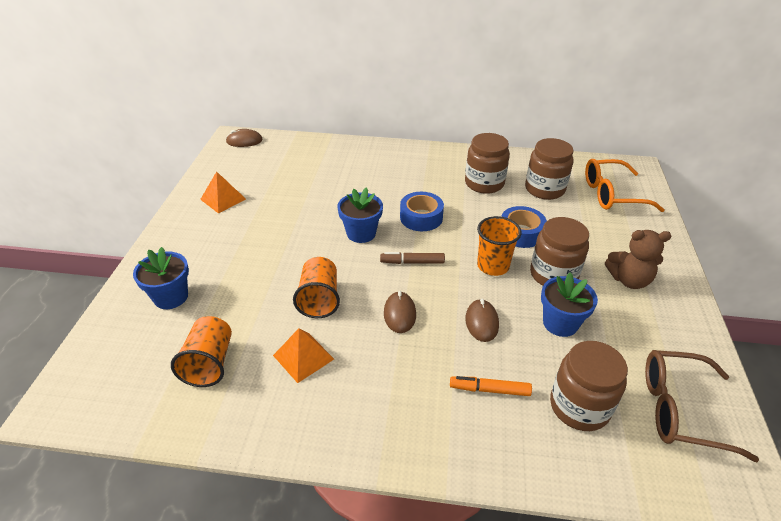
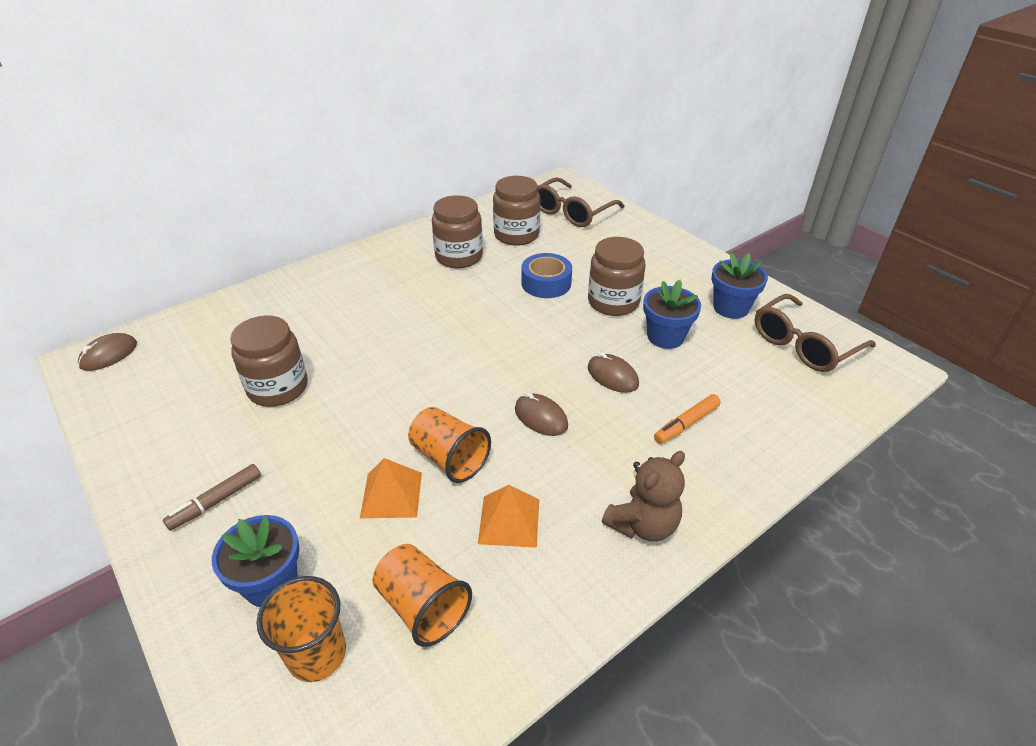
camera: 45 degrees left, 0 degrees up
(223, 199) = (178, 435): orange pyramid -> orange pyramid (391, 494)
(361, 233) = (403, 370): blue flower pot -> blue flower pot (730, 308)
(412, 262) = (490, 365): brown marker -> brown marker (217, 501)
(421, 217) = (443, 320): blue tape -> none
(493, 266) = (560, 324): orange cup -> orange cup (317, 654)
(579, 406) = (752, 388): brown jar -> brown jar (278, 388)
(611, 194) = (572, 212): orange glasses -> brown glasses
(629, 280) = (666, 273): brown teddy bear -> brown teddy bear (643, 524)

